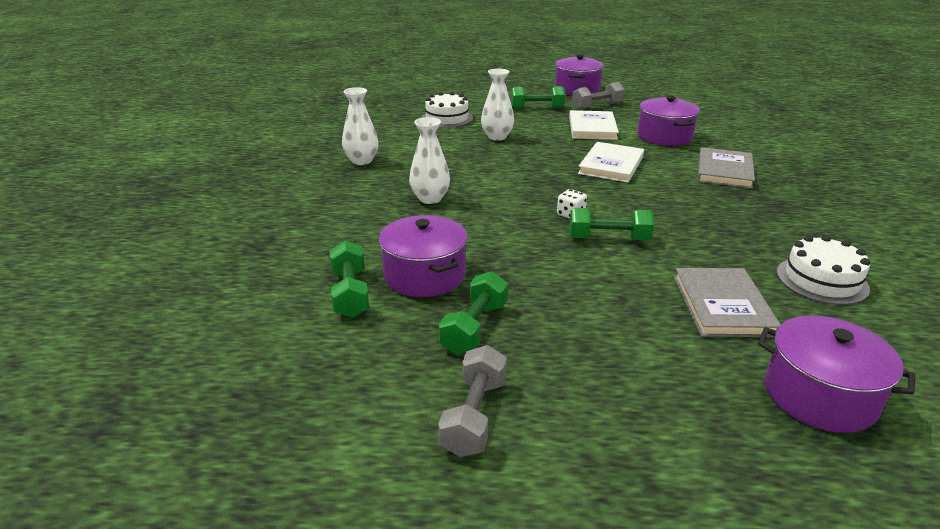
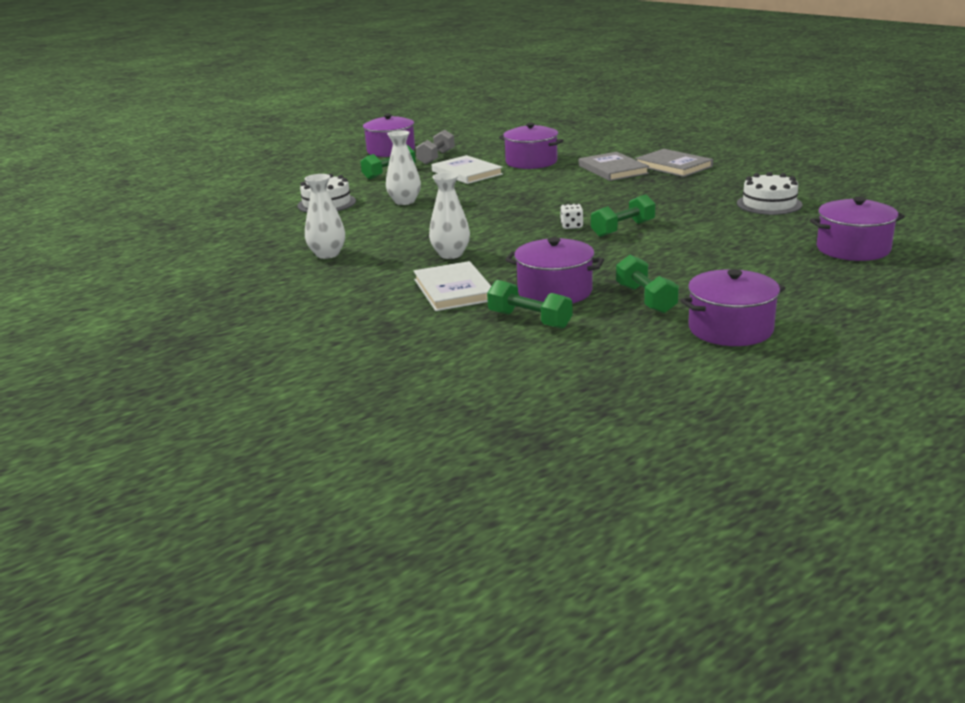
camera: 40 degrees left, 5 degrees down
(474, 416) = (730, 329): grey dumbbell -> purple pot
(611, 165) = (533, 190): white book -> white book (453, 290)
(722, 305) = (746, 234): grey book -> grey book (673, 166)

